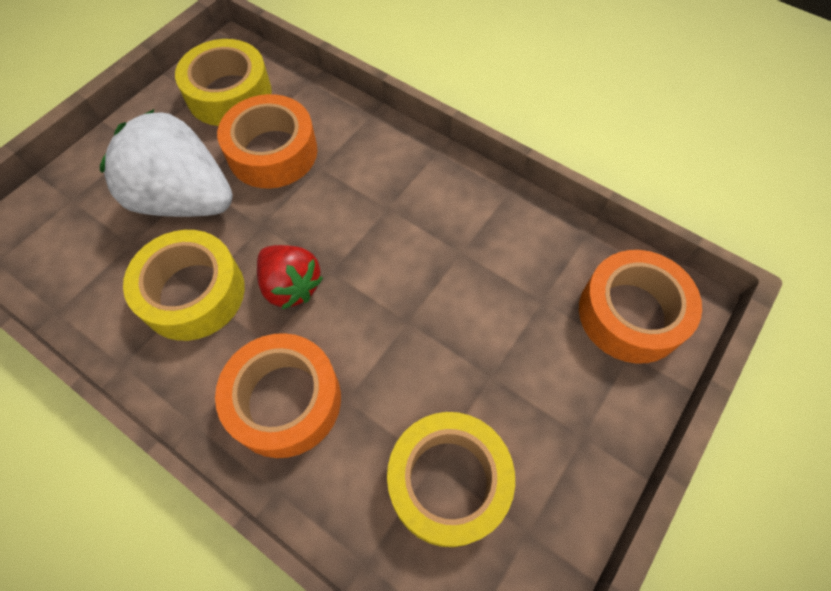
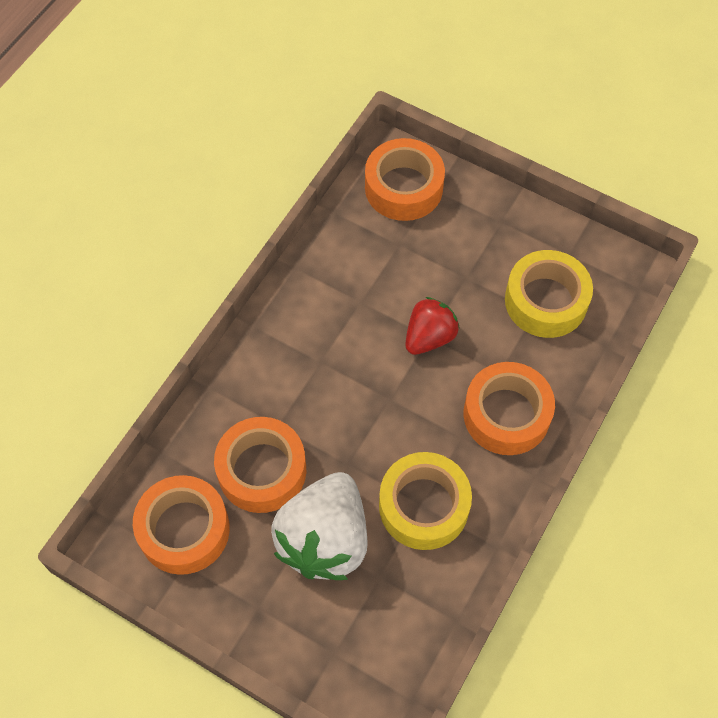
camera: 95 degrees left, 0 degrees up
(229, 94) = (184, 530): yellow tape -> orange tape
(291, 286) = (407, 427): red strawberry -> red strawberry (429, 337)

